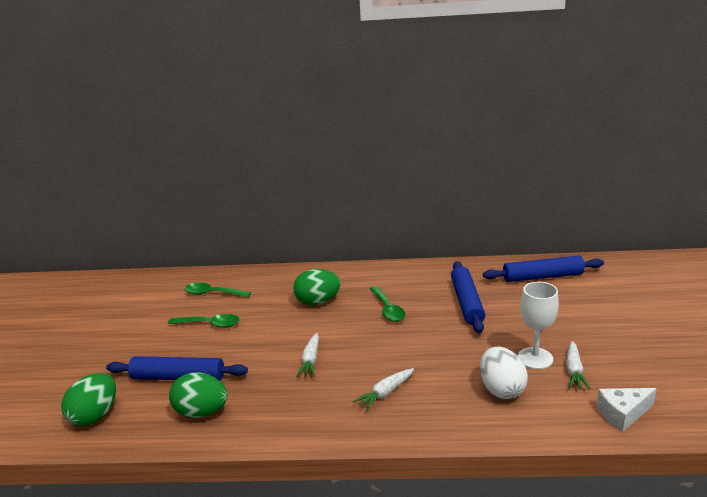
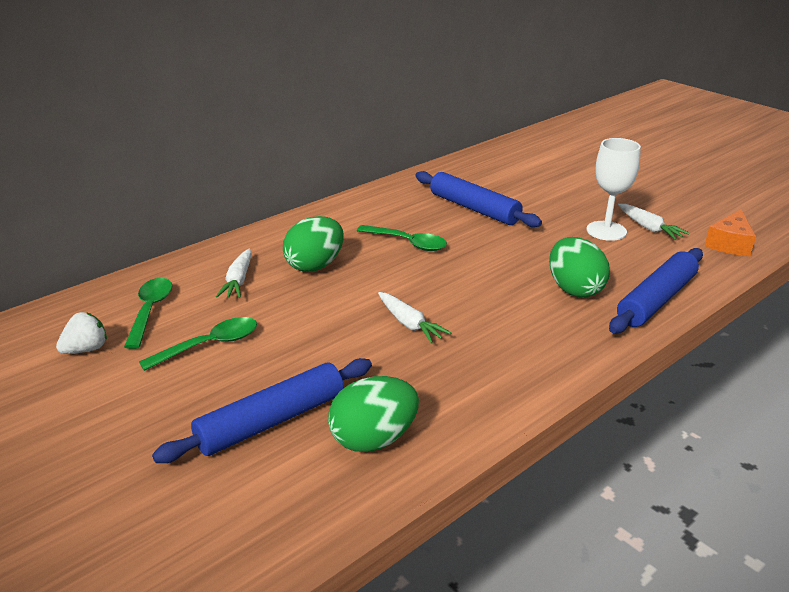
camera: 45 degrees left, 5 degrees up
(95, 416) = (224, 530): green egg -> green egg (574, 289)
(164, 302) = (86, 349): none -> white strawberry
(212, 293) = (150, 311): green spoon -> green spoon turned 120 degrees clockwise
(385, 393) = (536, 316): white carrot -> white carrot (238, 280)
(501, 389) = (623, 266): white egg -> none
(542, 276) = (503, 164): blue rolling pin -> blue rolling pin (656, 300)
(622, 414) = (729, 244): white cheese -> orange cheese

